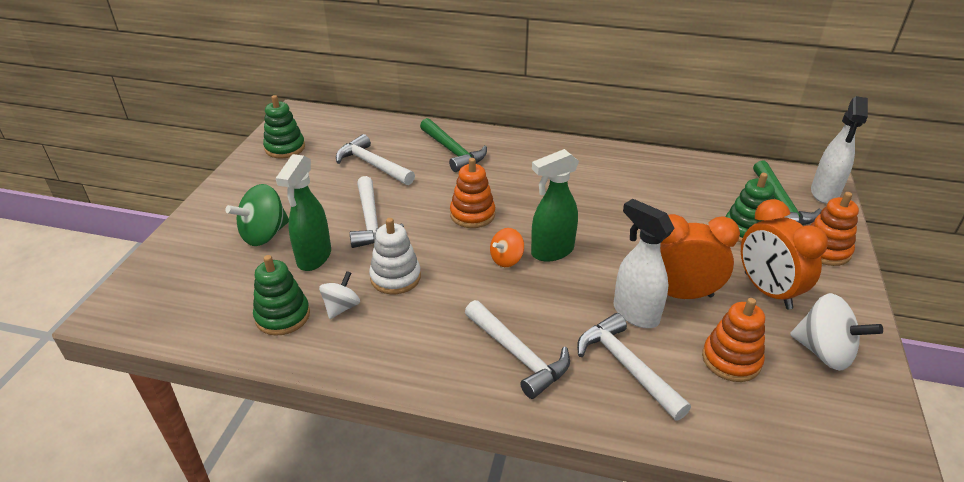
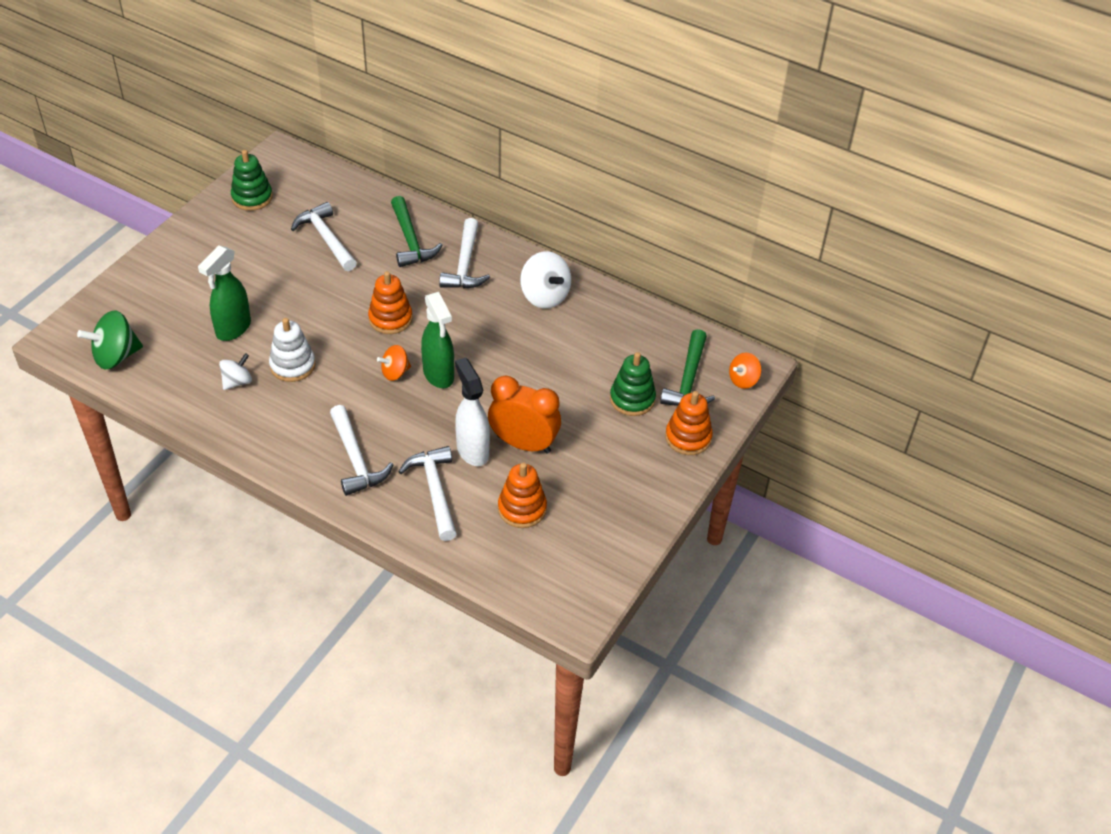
camera: 15 degrees right, 10 degrees up
(264, 234) = (200, 294): green spinning top -> green spinning top (116, 356)
(282, 316) = (188, 377): green stacking toy -> none
(371, 221) = (297, 303): white hammer -> white hammer (465, 264)
(551, 252) = (439, 375): green spray bottle -> green spray bottle turned 105 degrees counterclockwise
(767, 291) = (601, 460): orange clock -> none
(824, 193) = (743, 380): white spray bottle -> orange spinning top
(824, 352) = (603, 523): white spinning top -> white spinning top (544, 296)

